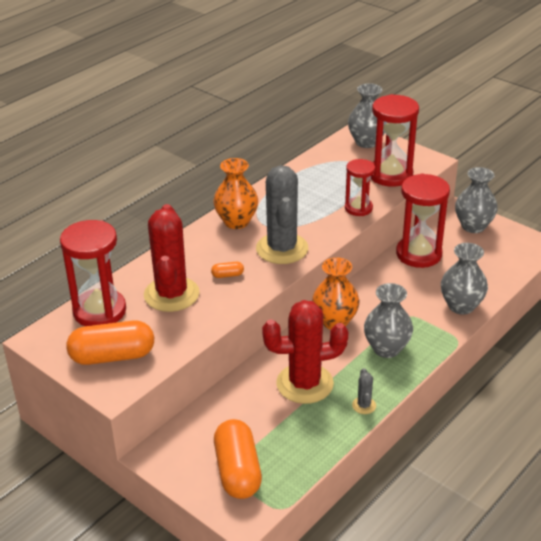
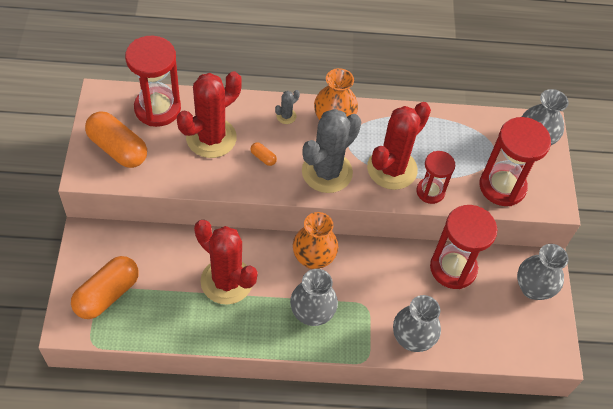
camera: 45 degrees right, 20 degrees up
(317, 216) = (392, 169): none -> red cactus
(364, 405) = (234, 335): grey cactus -> grey cactus (286, 116)

